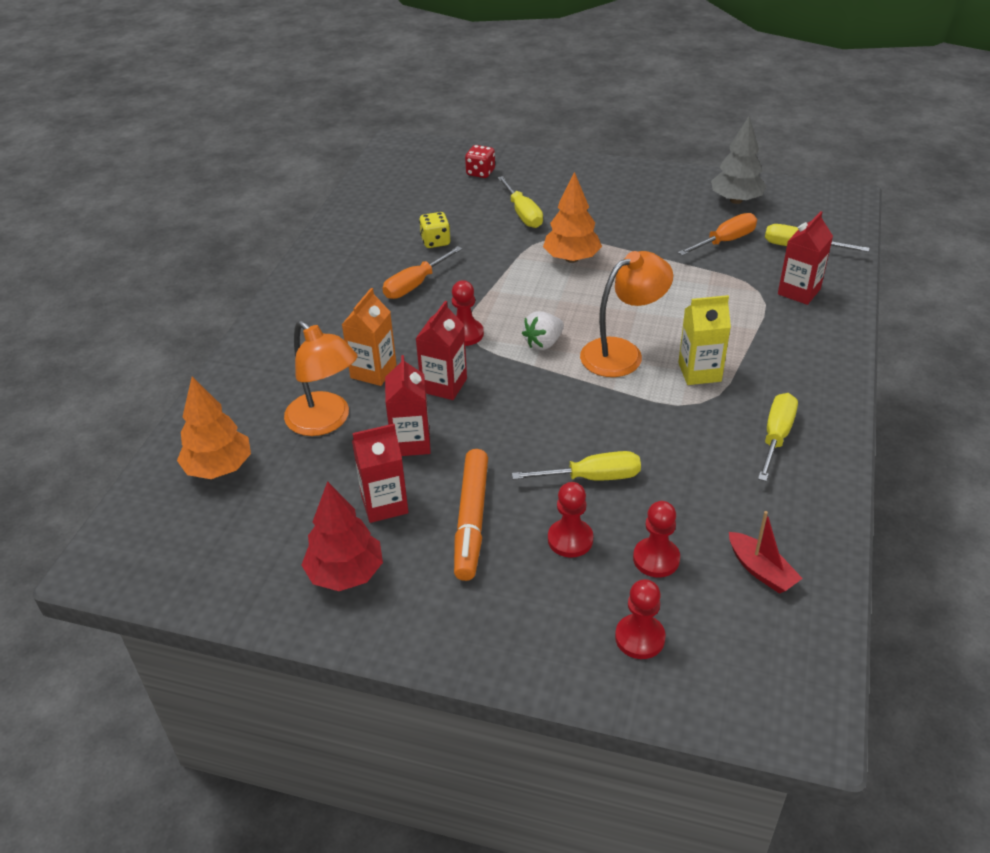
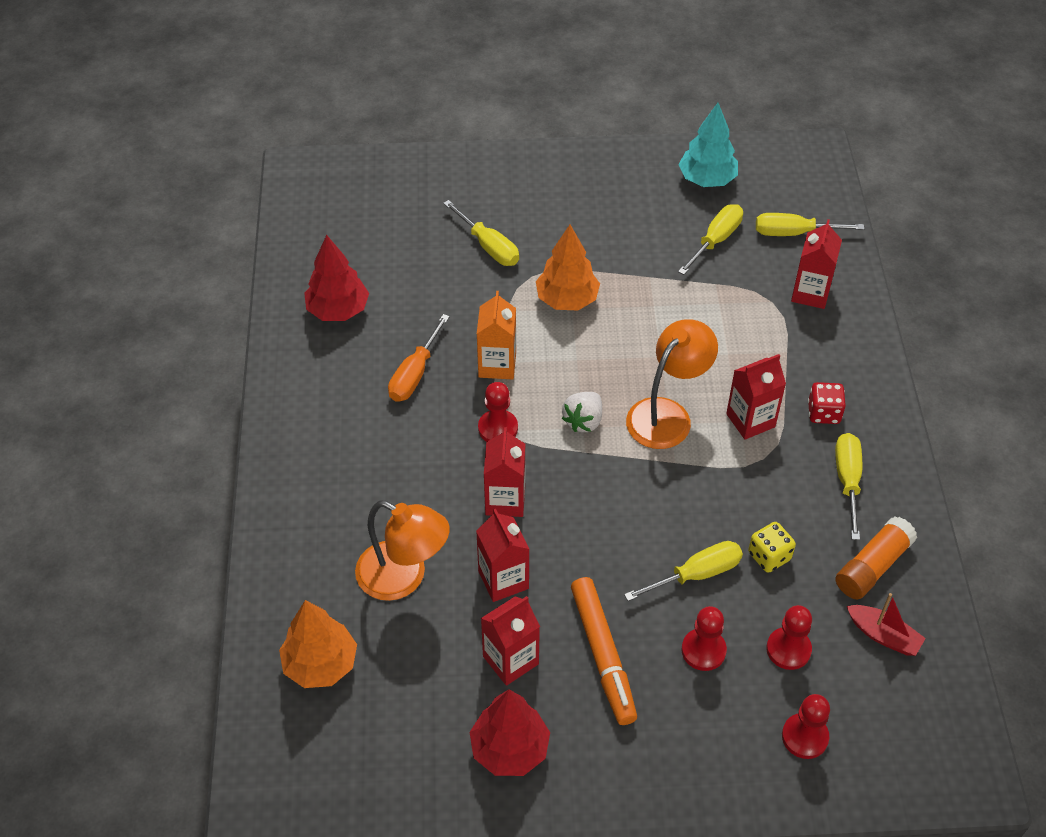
camera: 20 degrees left, 10 degrees up
(373, 371) = (423, 501): orange carton -> orange carton (497, 365)
(377, 233) = (338, 310): none -> red tree
(435, 241) = (409, 307): yellow dice -> yellow dice (769, 556)
(480, 172) = (415, 194): red dice -> red dice (823, 413)
(699, 372) = (750, 420): yellow carton -> red carton
(725, 241) = (715, 240): orange screwdriver -> yellow screwdriver
(736, 200) = (707, 179): grey tree -> turquoise tree
(773, 510) = (872, 566): none -> orange glue stick

